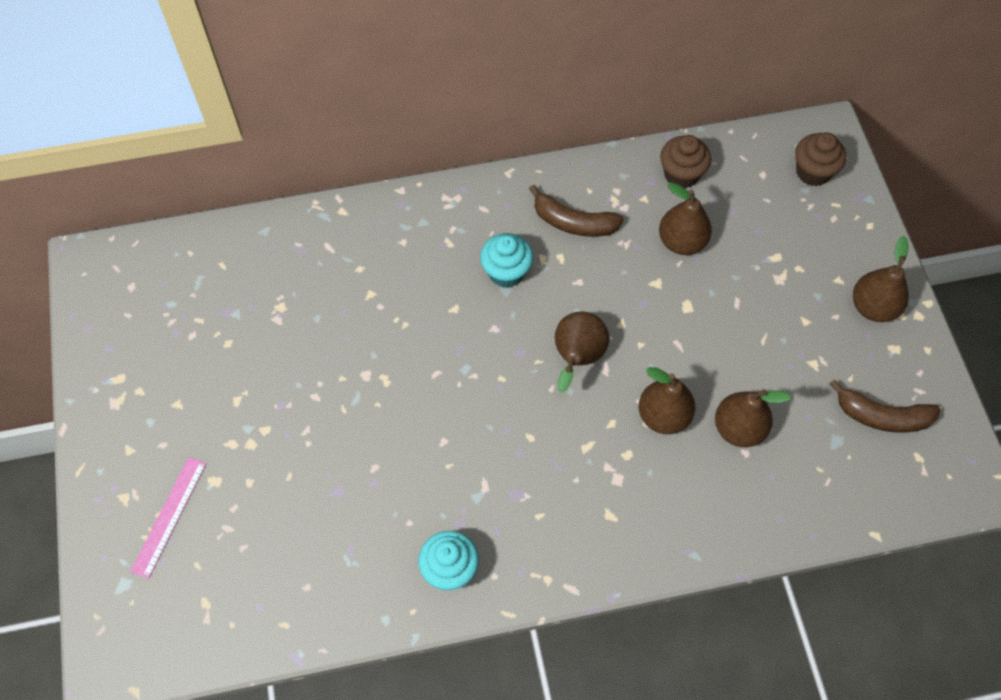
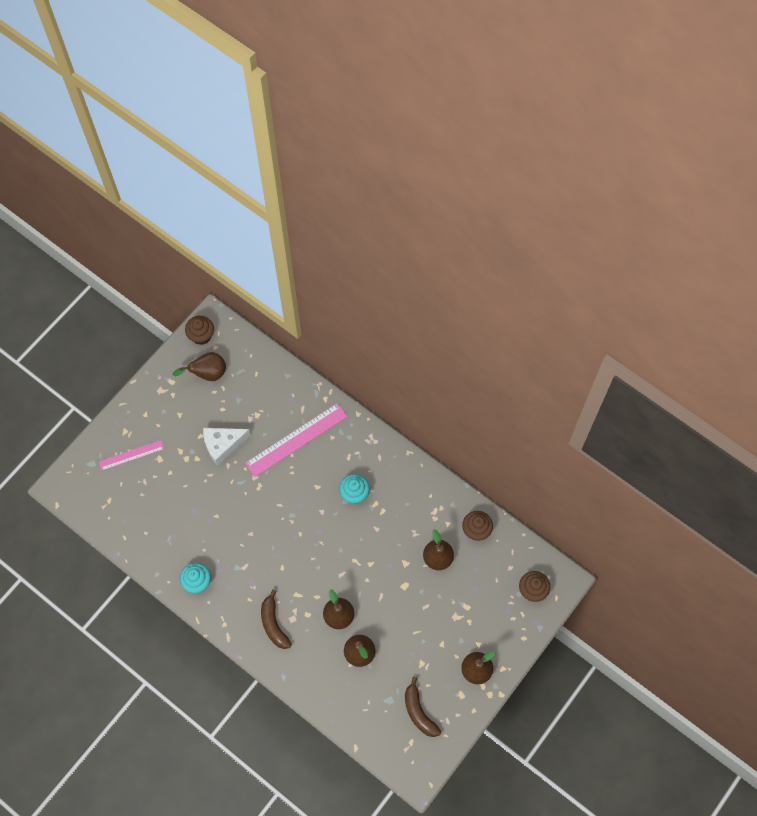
camera: 50 degrees right, 5 degrees up
(96, 291) = (201, 336): none -> brown cupcake
(280, 381) = (223, 445): none -> white cheese
(364, 285) = (296, 439): none -> pink ruler
(573, 222) = (406, 502): brown banana -> brown banana (274, 624)
(577, 358) = (336, 558): brown pear -> brown pear (208, 373)

